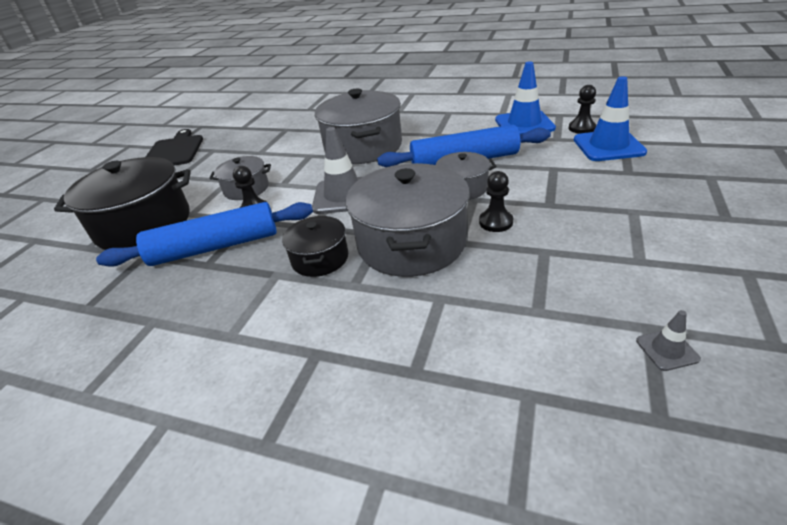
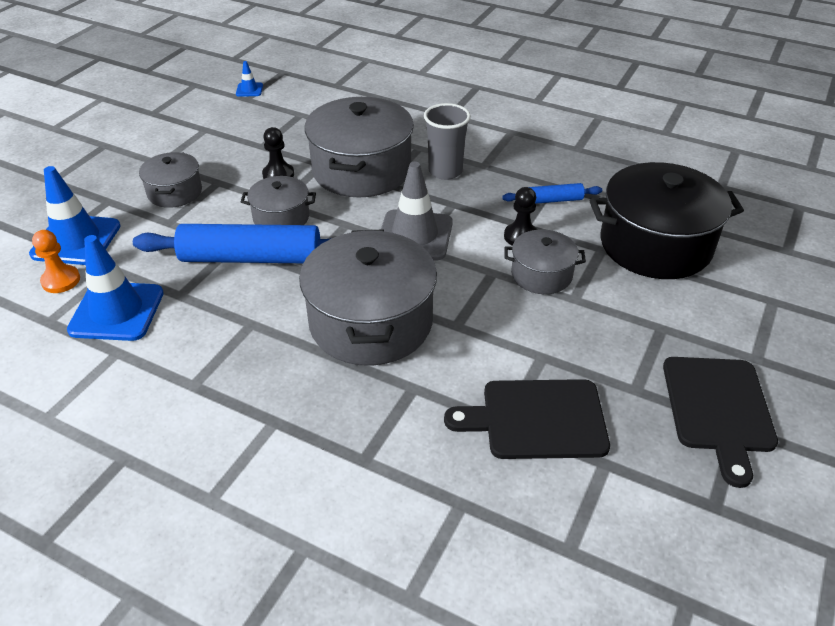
camera: 175 degrees left, 5 degrees up
(215, 247) = (551, 200): blue rolling pin -> blue rolling pin, size x0.48
(270, 133) = (537, 419): none -> black cutting board
(320, 258) = (445, 171): black pot -> grey cup
(578, 189) = (175, 192): none -> grey pot
(581, 128) = (61, 280): black pawn -> orange pawn
(667, 350) = (249, 90): grey traffic cone -> blue traffic cone

